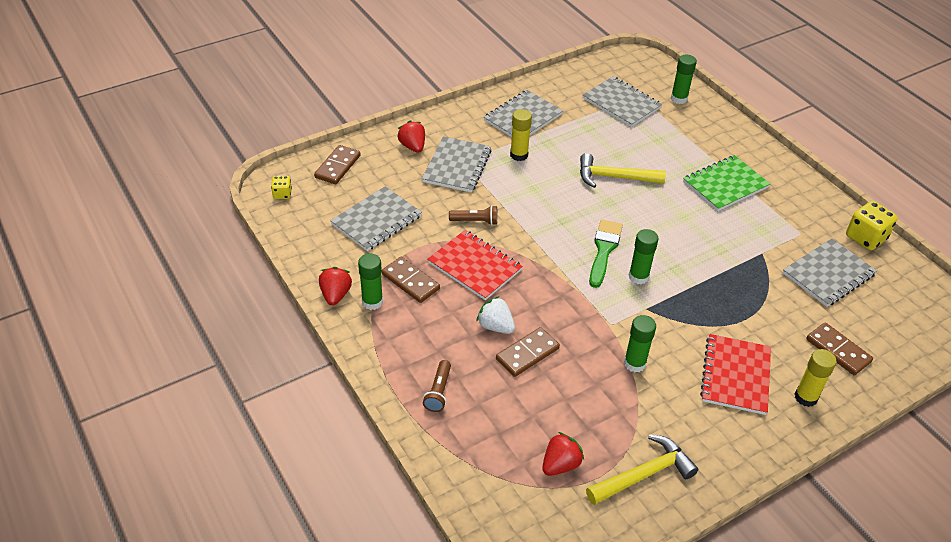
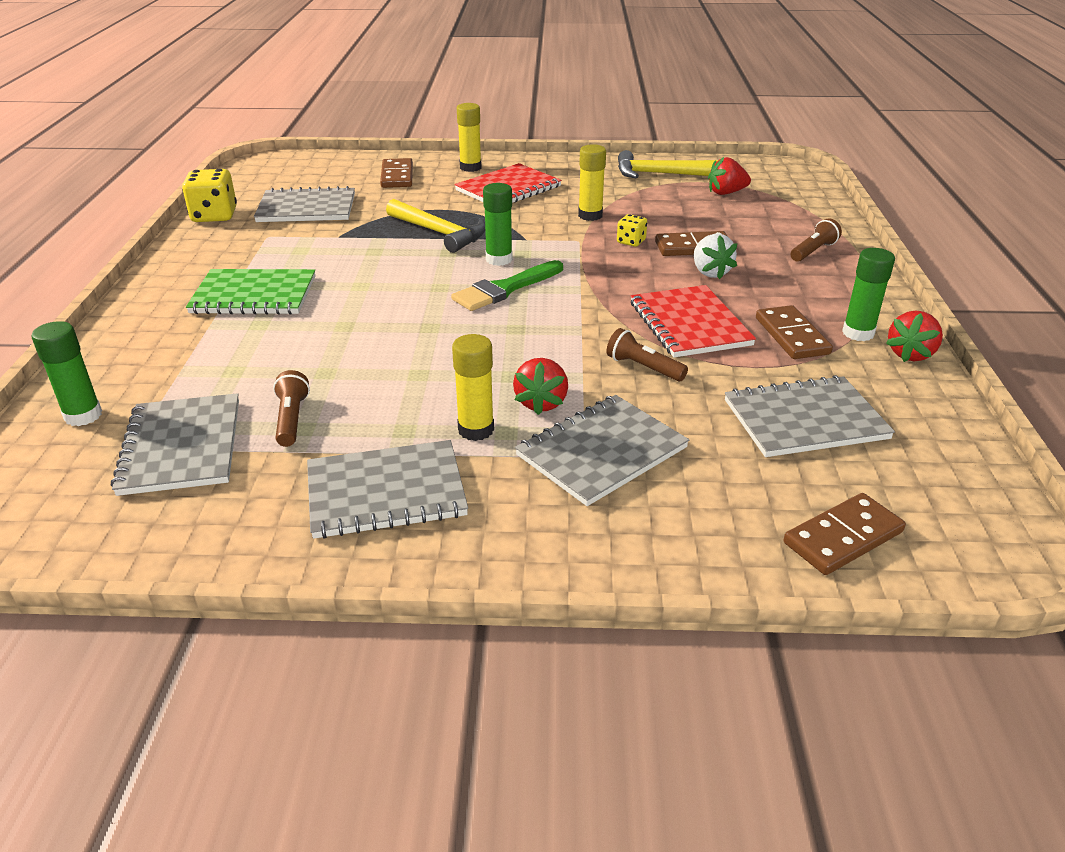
camera: 145 degrees left, 10 degrees down
(282, 194) = (981, 524): yellow dice -> yellow dice (631, 242)
(413, 146) = (658, 519): red strawberry -> red strawberry (541, 403)
(598, 129) = (292, 419): none -> brown flashlight
(614, 177) = (377, 350): yellow hammer -> yellow hammer (440, 233)
(634, 363) = (590, 215): green glue stick -> yellow glue stick

